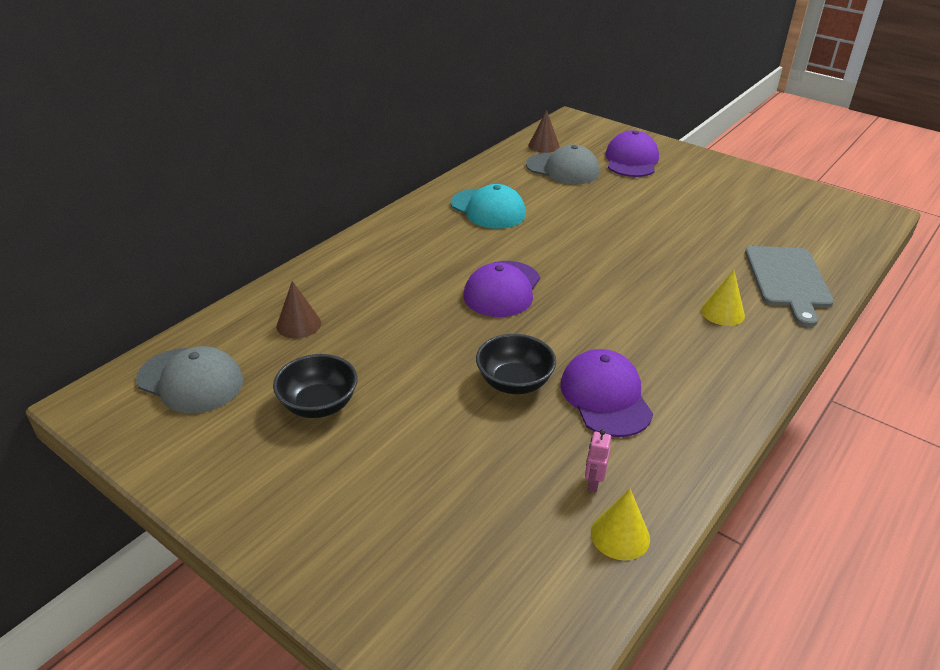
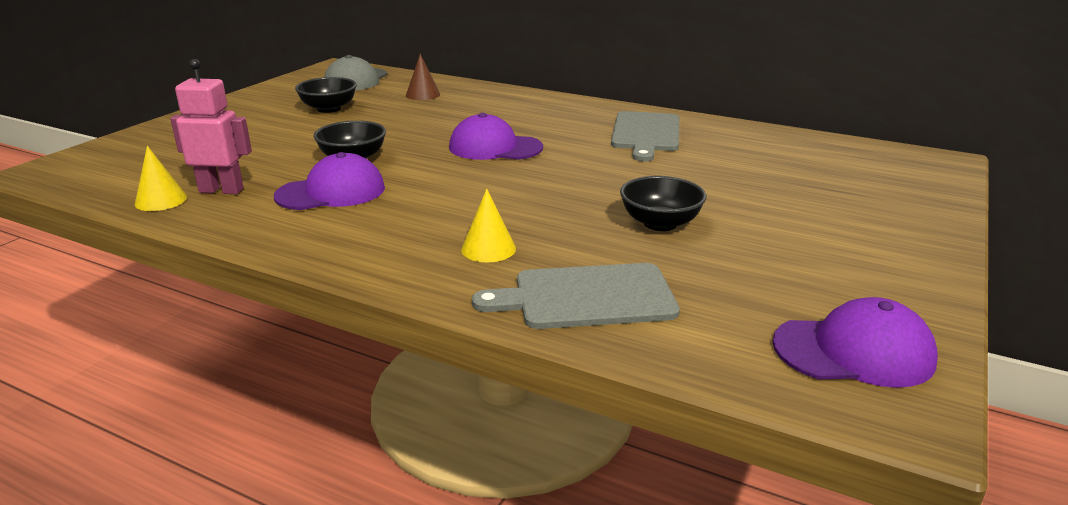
camera: 80 degrees right, 10 degrees down
(488, 209) = (646, 134): turquoise cap -> grey cutting board
(544, 146) = (834, 149): brown cone -> none
(563, 169) = (780, 160): grey cap -> none
(593, 483) = (221, 190): pink robot -> pink robot, size x2.05
(631, 160) = (858, 197): purple cap -> purple cap (854, 351)
(674, 235) = (660, 223): none -> black bowl

